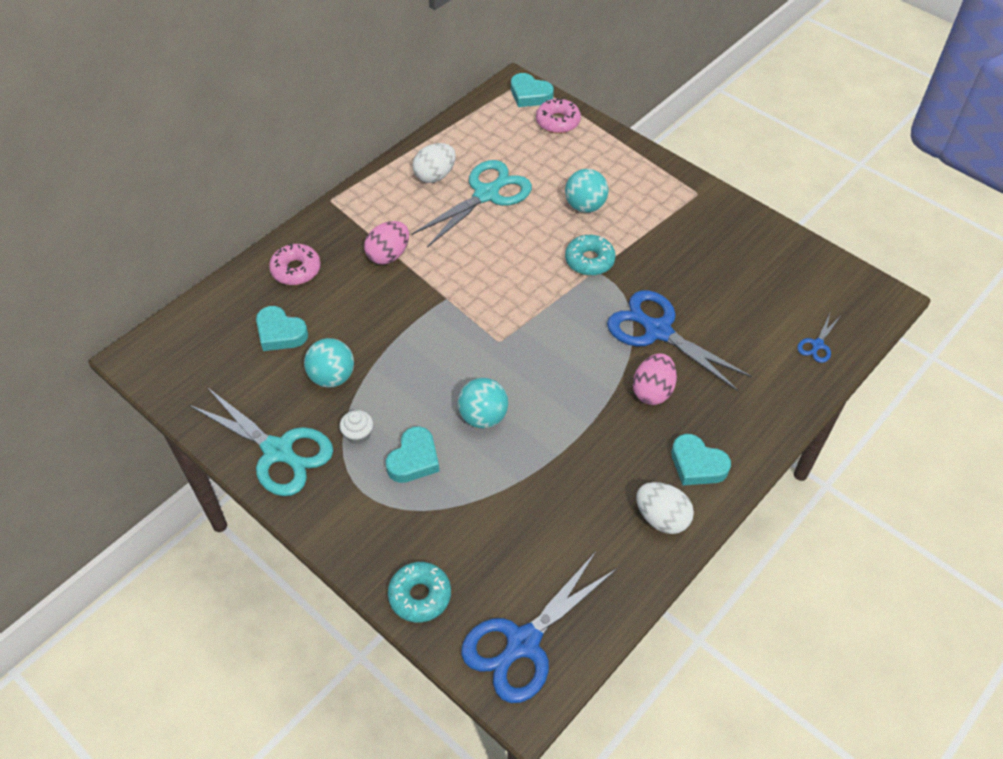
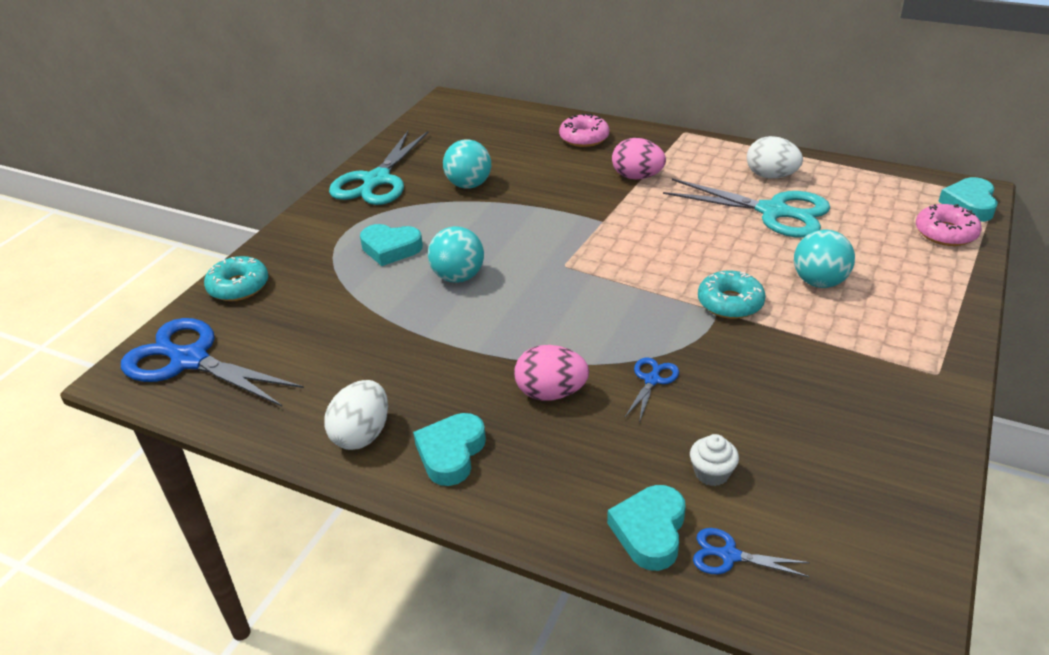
camera: 75 degrees right, 15 degrees down
(280, 333) = (506, 149): turquoise heart -> turquoise heart (650, 531)
(358, 434) = (409, 213): white cupcake -> white cupcake (711, 473)
(657, 330) = (652, 380): blue scissors -> blue scissors, size x0.45

